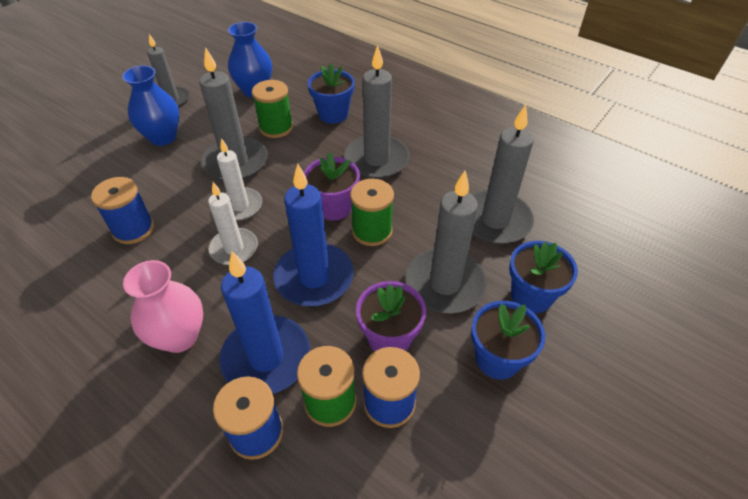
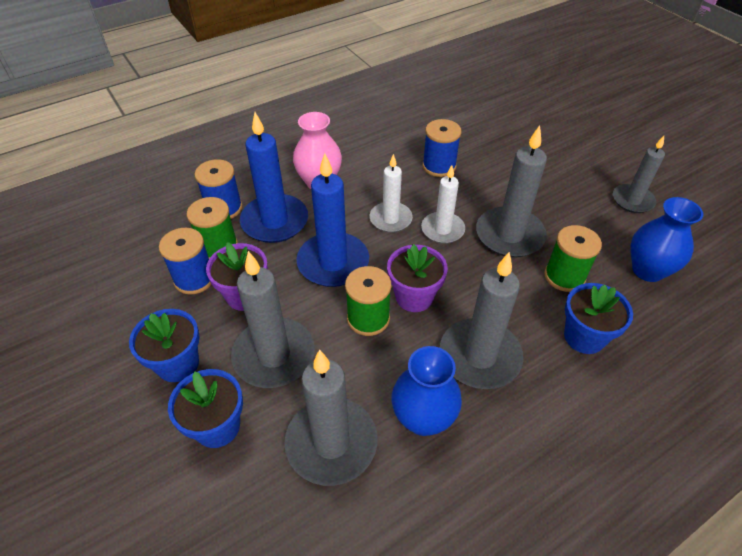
camera: 110 degrees right, 0 degrees up
(163, 137) = (563, 190): blue vase -> blue vase (423, 418)

